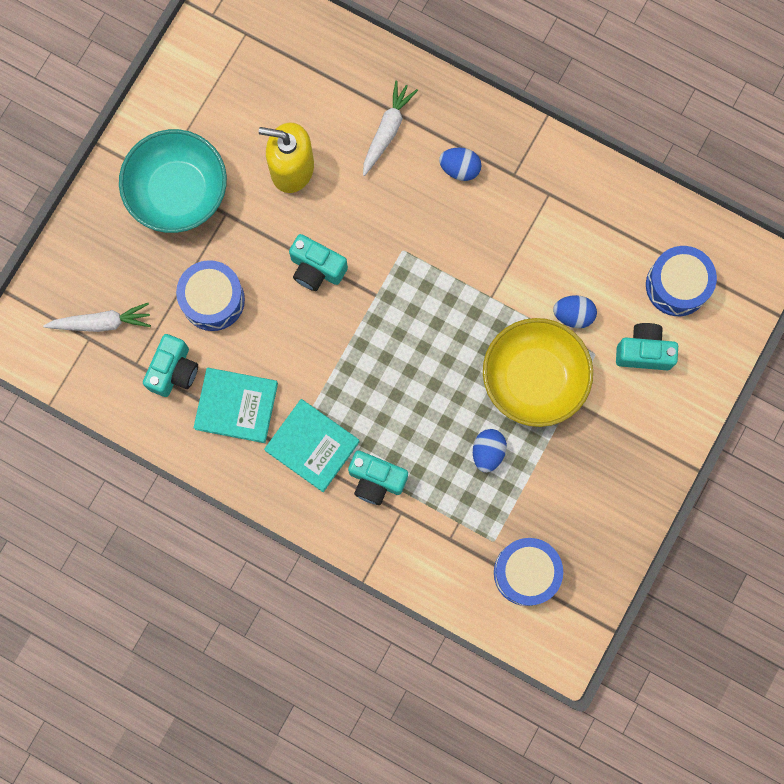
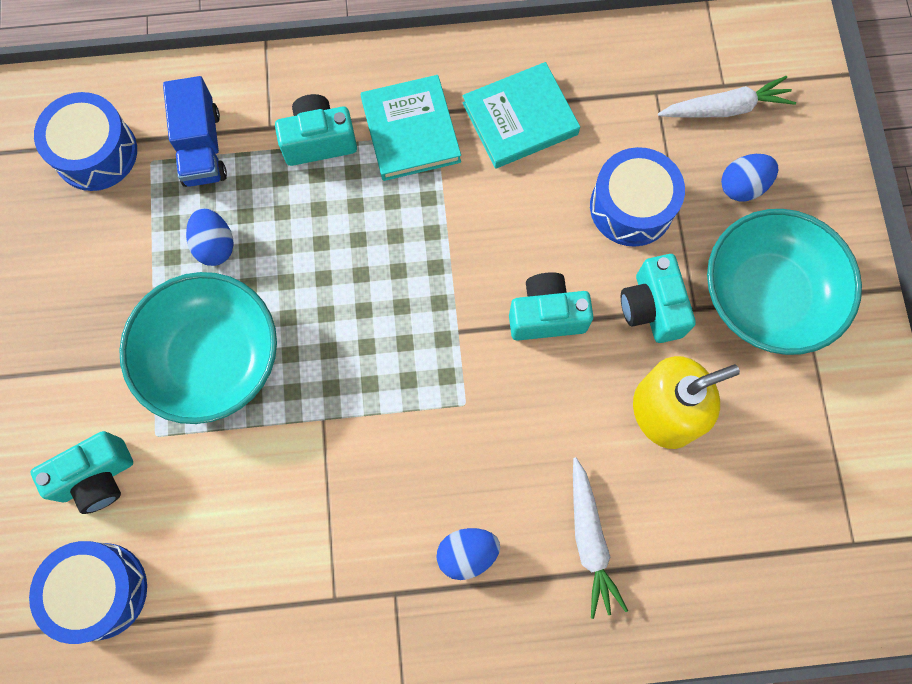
camera: 145 degrees right, 5 degrees down
(101, 323) = (725, 108): white carrot -> white carrot turned 150 degrees counterclockwise
(174, 371) = (612, 110): turquoise camera -> turquoise camera (651, 308)
(312, 446) = (411, 131): turquoise book -> turquoise book turned 75 degrees clockwise
(454, 528) = (201, 147): none -> blue truck
(534, 378) = (212, 359): yellow bowl -> turquoise bowl
(573, 315) = (210, 464): blue egg -> blue egg (742, 186)

